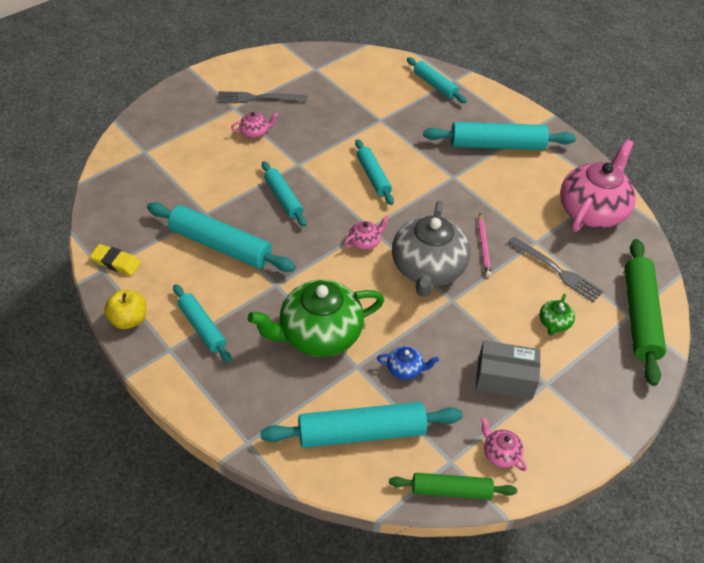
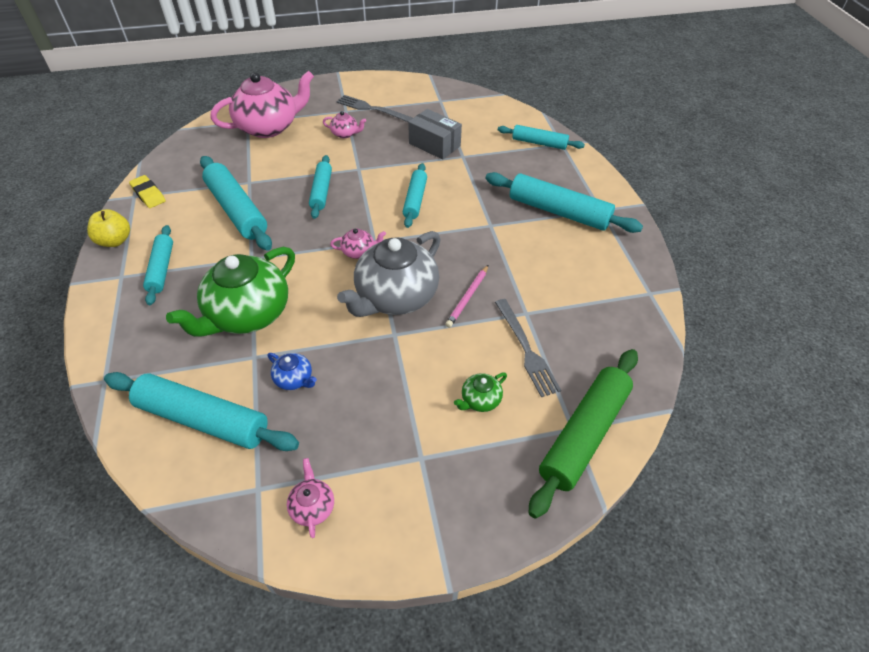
camera: 30 degrees right, 0 degrees up
(319, 334) = (247, 314): green teapot -> green teapot turned 60 degrees counterclockwise
(435, 85) = (539, 143): turquoise rolling pin -> turquoise rolling pin turned 60 degrees counterclockwise
(451, 490) = (232, 519): green rolling pin -> none
(504, 378) = (382, 432): grey box -> grey box (434, 144)
(592, 210) = (613, 306): pink teapot -> pink teapot (269, 127)

